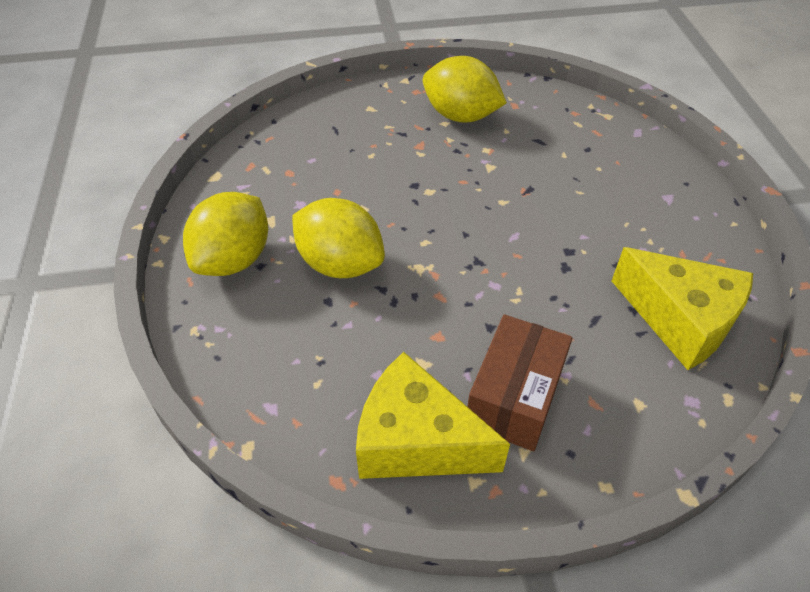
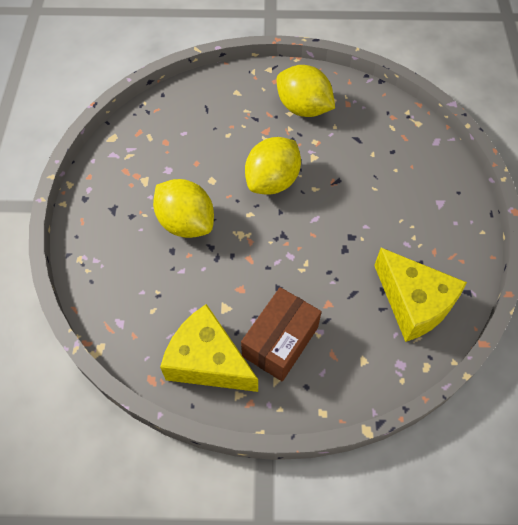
camera: 10 degrees right, 10 degrees up
(234, 259) = (114, 208): yellow lemon -> yellow lemon (272, 181)

